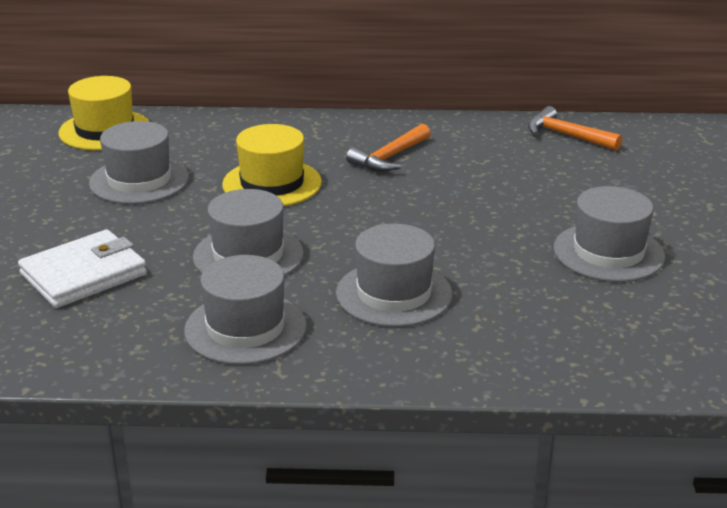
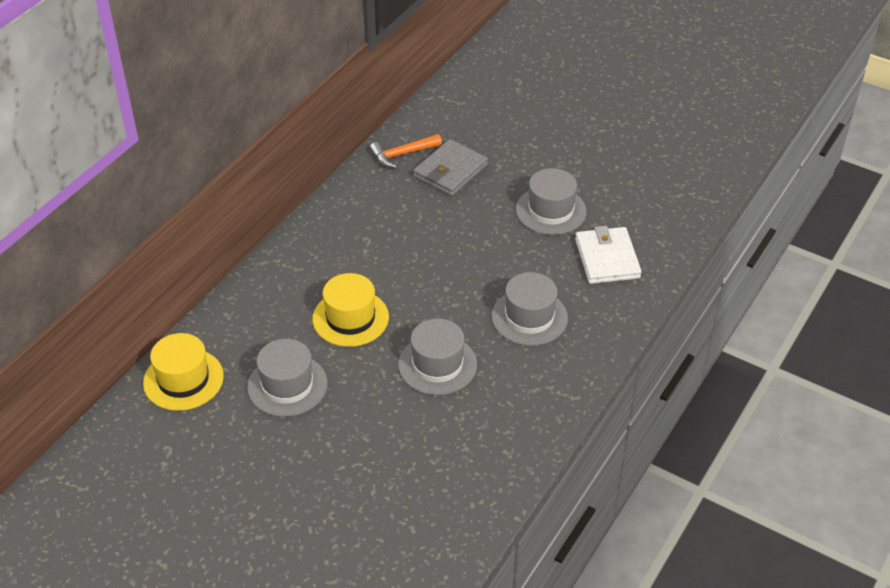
camera: 60 degrees left, 15 degrees up
(84, 274) = (400, 453): white wallet -> white wallet (607, 259)
(245, 328) = (520, 396): grey hat -> none
(389, 157) = (362, 247): orange hammer -> none
(581, 169) = (450, 171): none -> grey wallet

